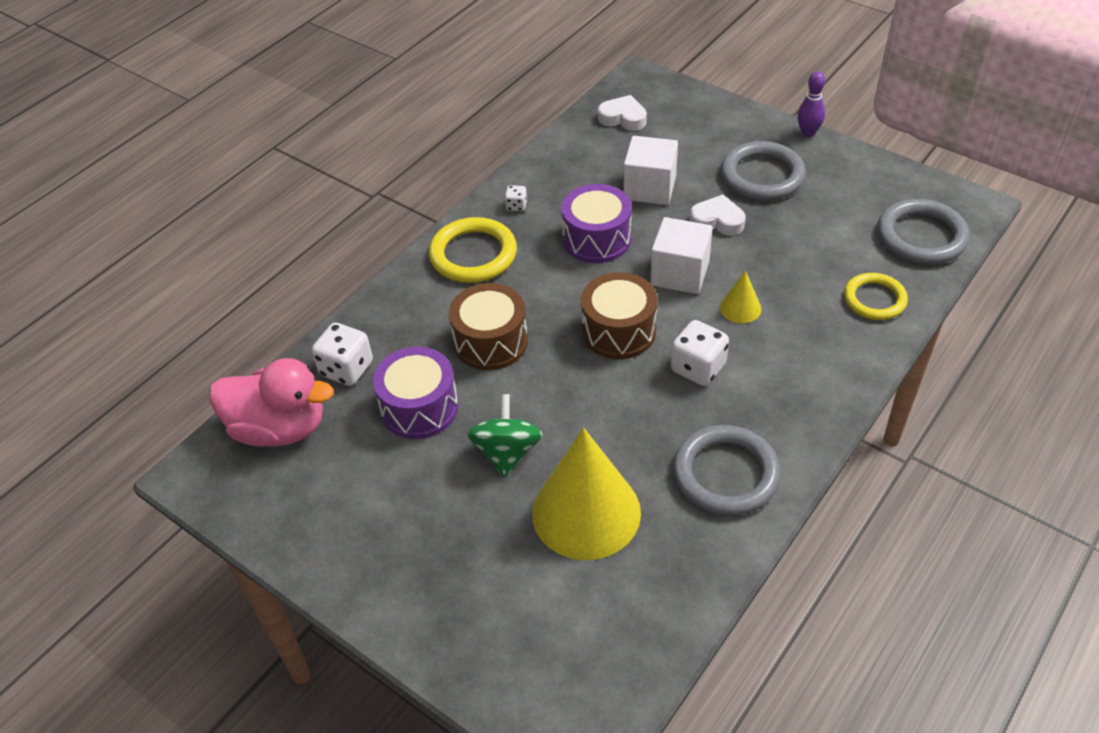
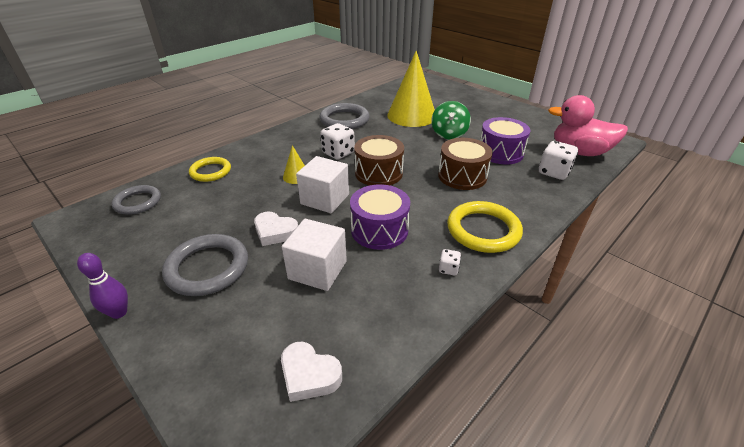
camera: 175 degrees left, 10 degrees down
(921, 236) = (138, 202): grey ring -> grey ring, size x0.66

